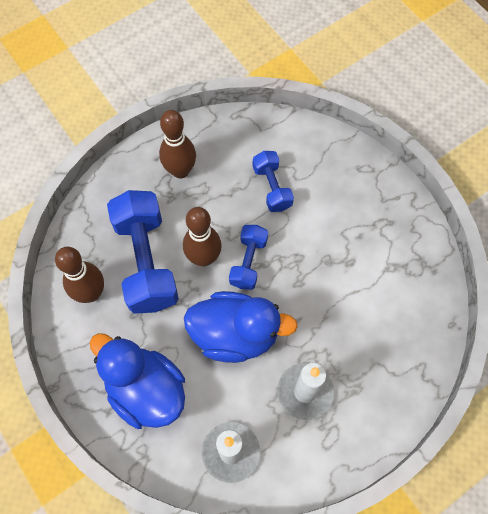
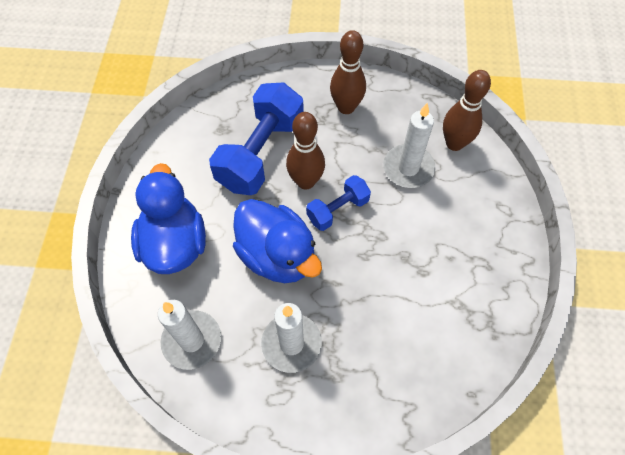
camera: 40 degrees right, 5 degrees down
(91, 293) = (201, 146): brown bowling pin -> brown bowling pin (454, 143)
(272, 187) = (408, 168): blue dumbbell -> white candle

